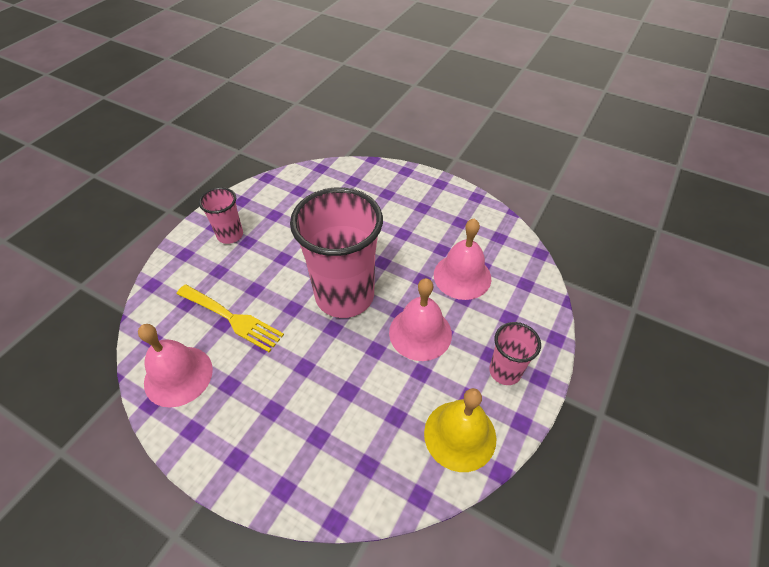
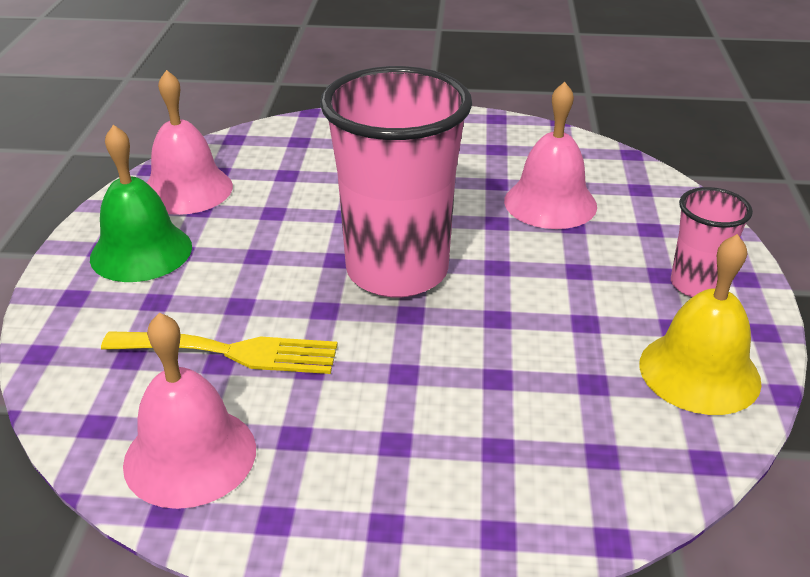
camera: 25 degrees left, 15 degrees down
(230, 235) = (141, 252): pink cup -> green bell
(420, 333) = (546, 279): pink bell -> pink bell (187, 190)

